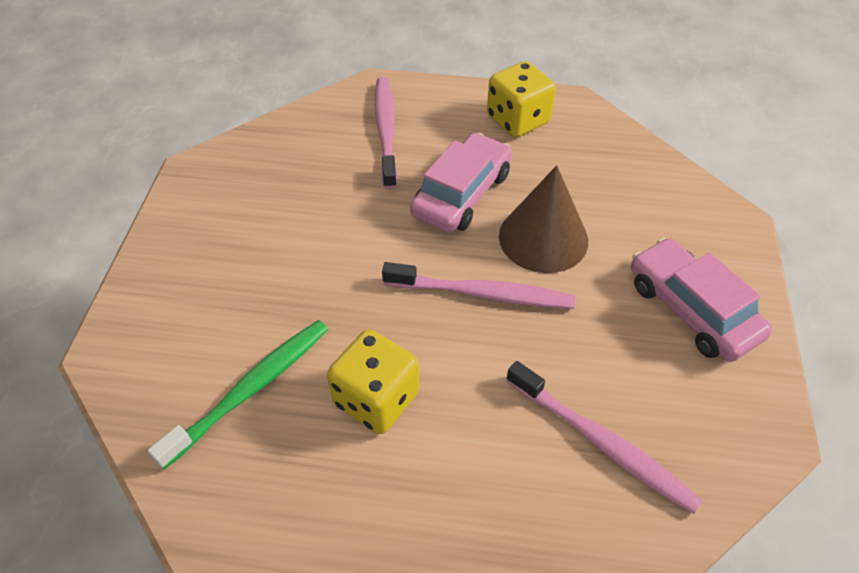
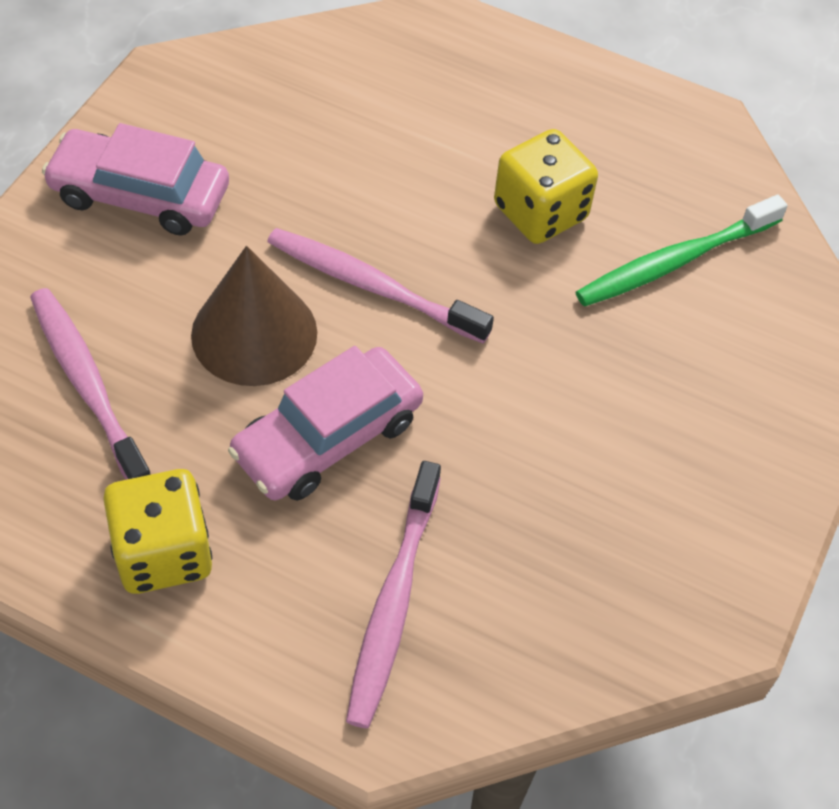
camera: 165 degrees left, 5 degrees up
(601, 443) = (331, 110): pink toothbrush -> pink toothbrush (88, 386)
(692, 309) = (140, 195): pink car -> pink car turned 120 degrees clockwise

